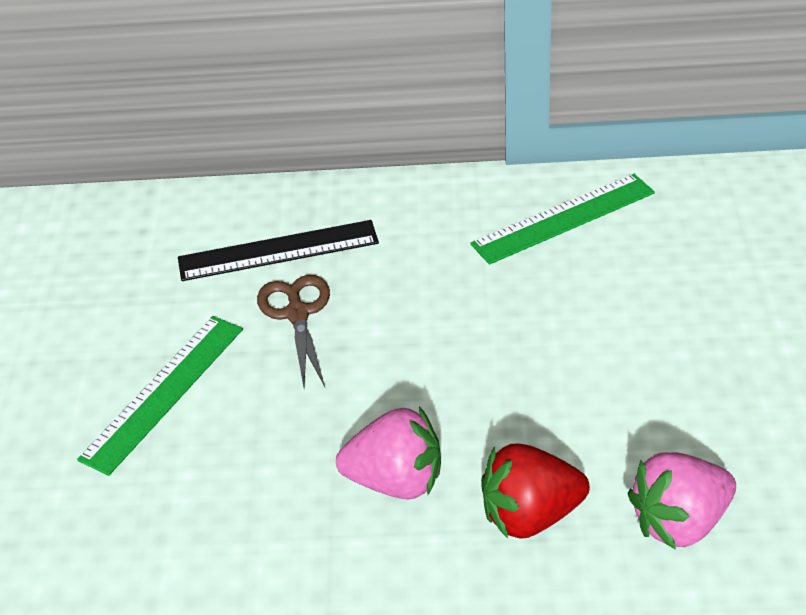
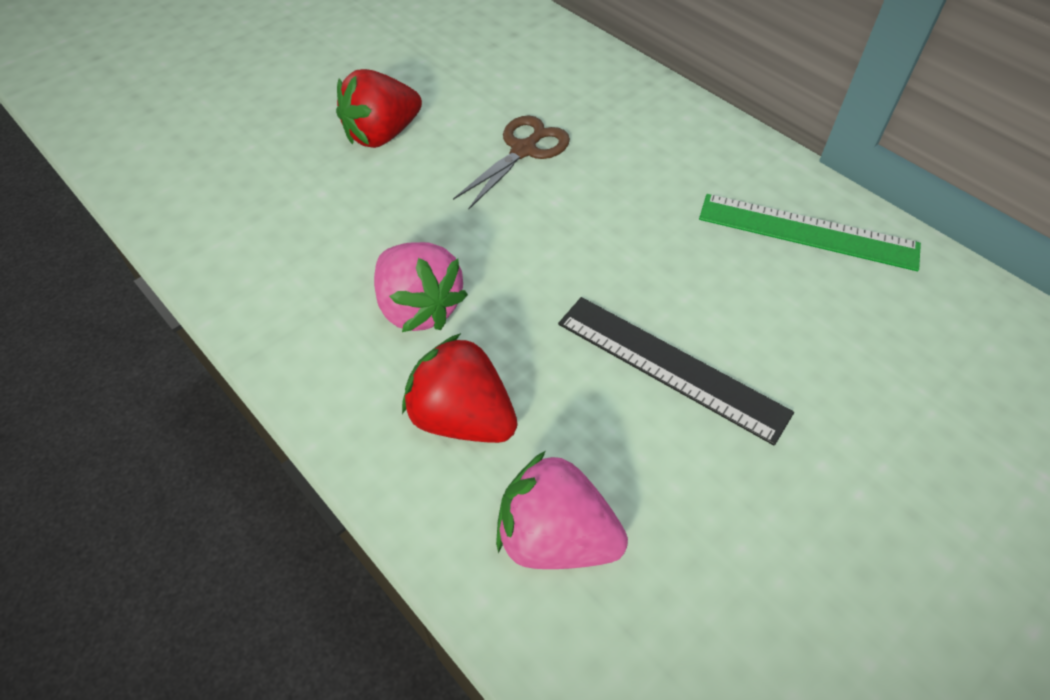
camera: 45 degrees right, 10 degrees up
(164, 392) = (382, 135): green ruler -> red strawberry
(278, 251) = (571, 102): black ruler -> black ruler (670, 367)

